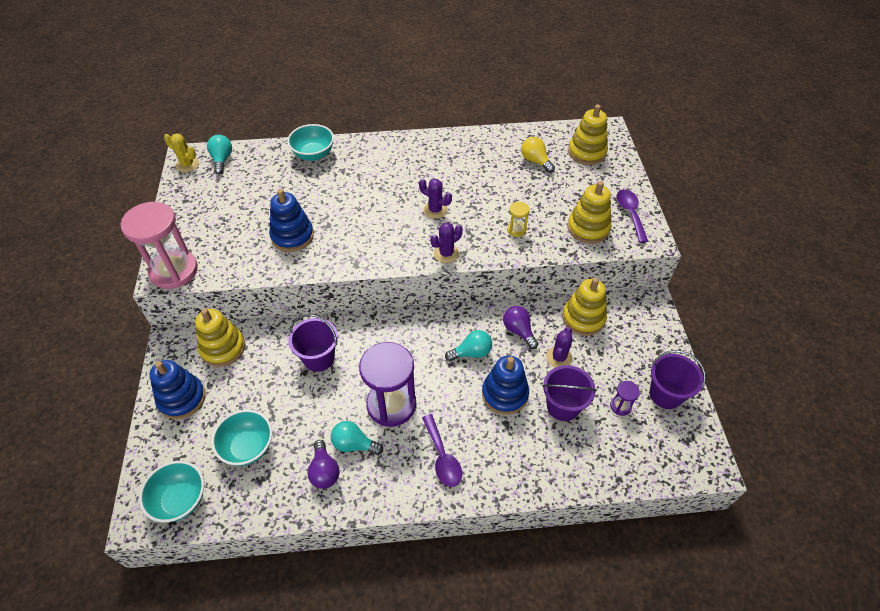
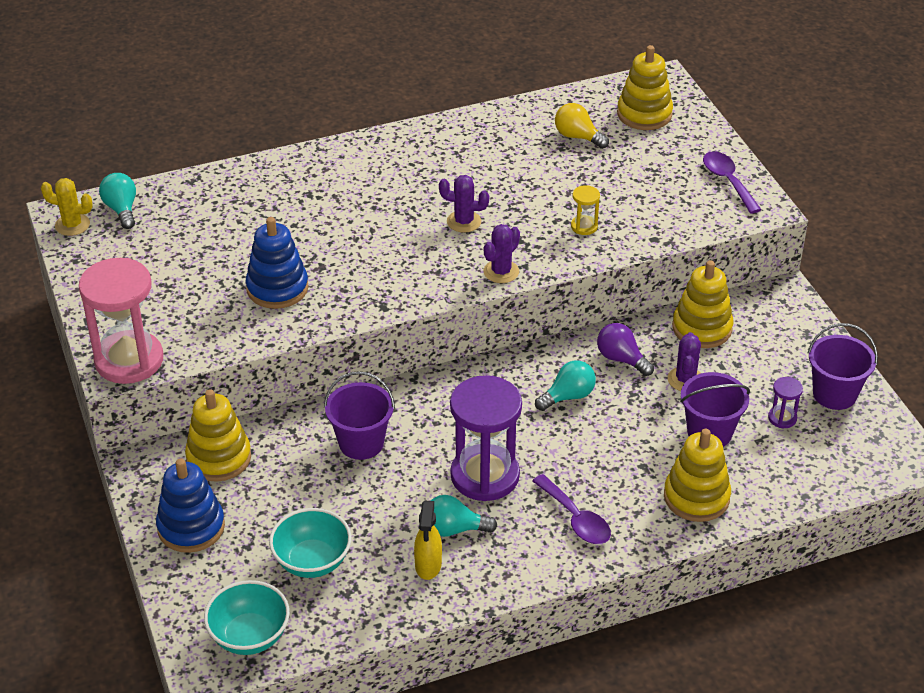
camera: 15 degrees left, 10 degrees down
(313, 154) = (256, 180): turquoise bowl -> none
(324, 471) = (428, 566): purple light bulb -> yellow spray bottle
(504, 394) = (630, 434): blue stacking toy -> none
(588, 228) = (678, 208): yellow stacking toy -> yellow stacking toy (696, 497)

